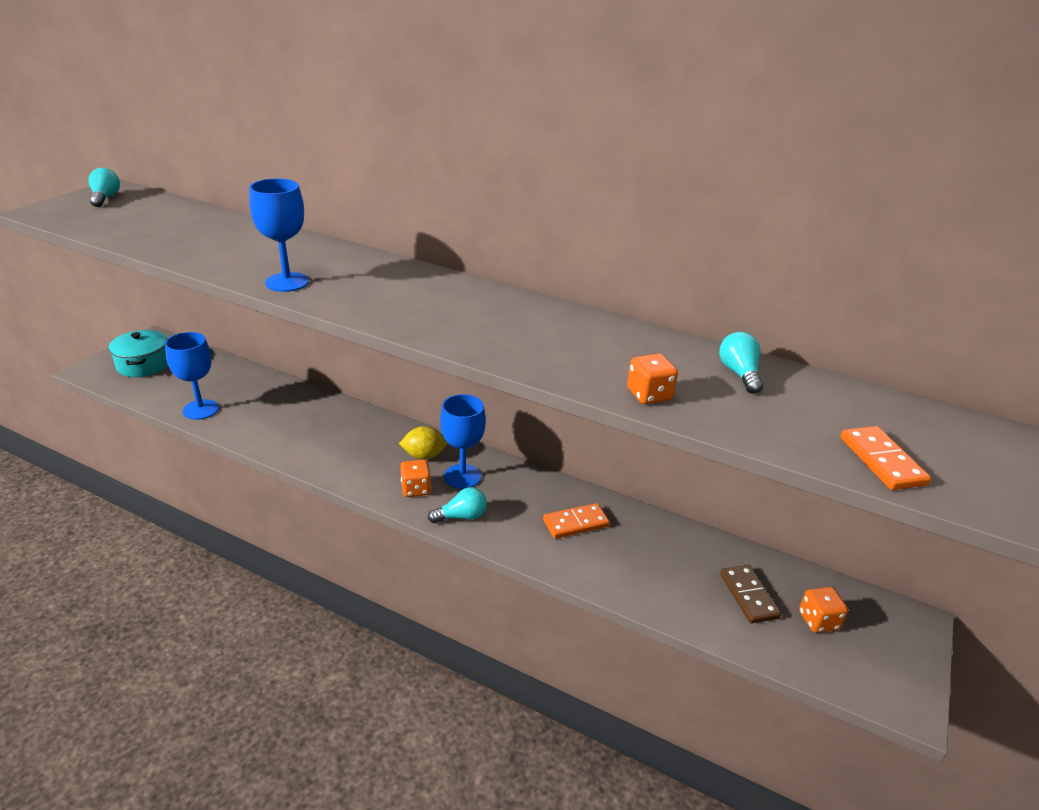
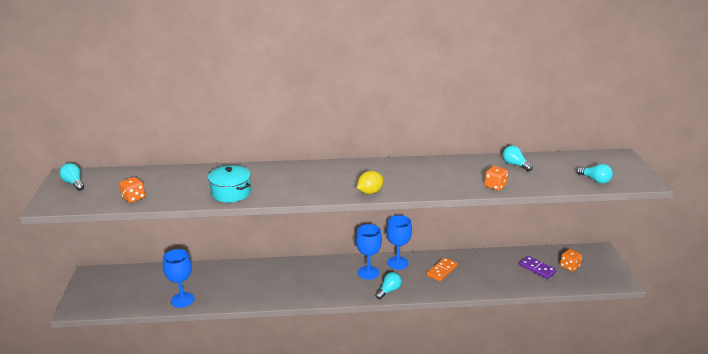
camera: 30 degrees left, 5 degrees down
(143, 365) = (107, 291): turquoise pot -> turquoise pot (231, 193)
(287, 282) = (270, 193): blue goblet -> blue goblet (397, 263)
(416, 489) = (353, 288): orange dice -> orange dice (133, 198)
(424, 456) = (338, 271): yellow lemon -> yellow lemon (370, 192)
(749, 596) = (537, 268): brown domino -> purple domino
(881, 461) = (595, 180): orange domino -> turquoise light bulb

